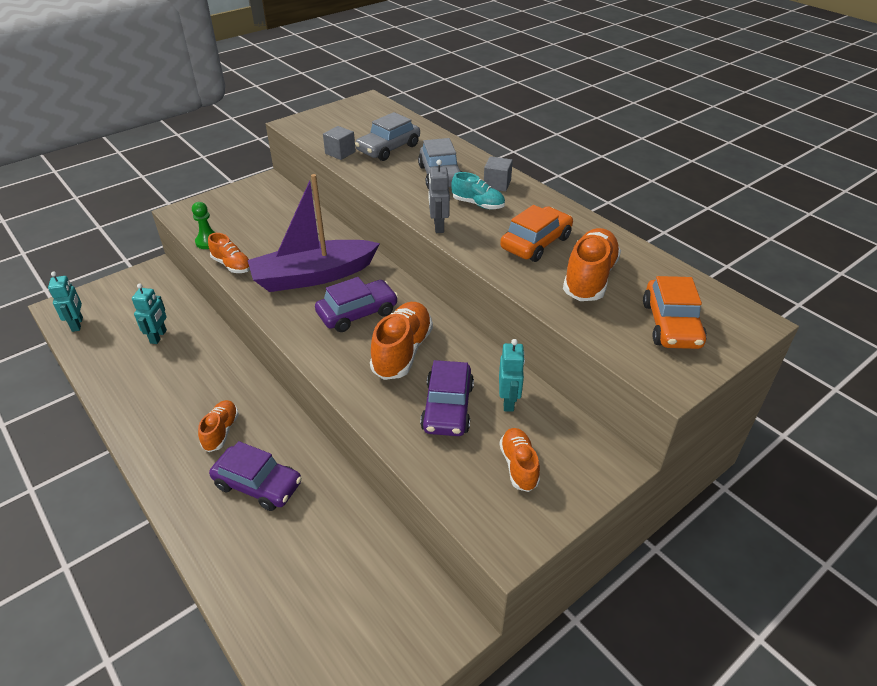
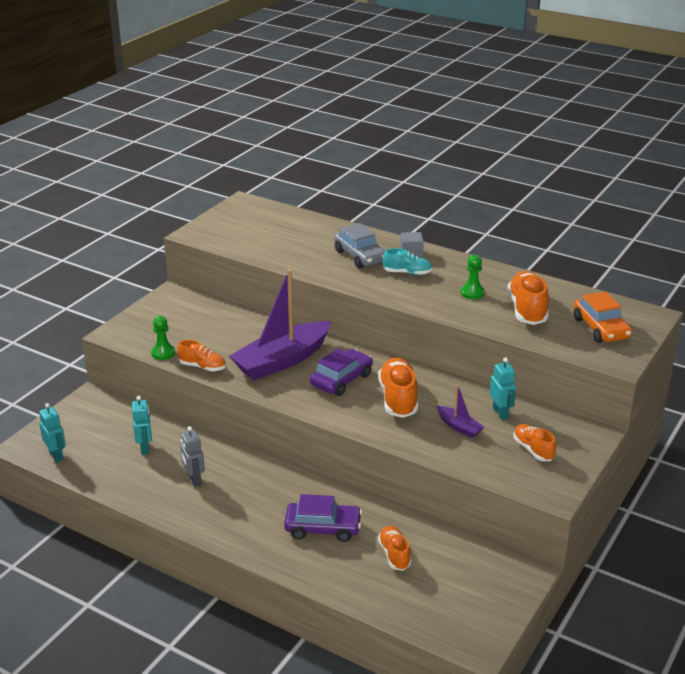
camera: 20 degrees left, 10 degrees down
(221, 431) = (262, 502): orange shoe -> orange shoe (394, 554)
(340, 153) = (258, 252): grey cube -> none
(388, 148) = (297, 241): grey car -> none
(438, 226) = (388, 295): grey robot -> grey robot (194, 480)
(447, 407) = (459, 427): purple car -> purple boat
(536, 243) = (472, 293): orange car -> green pawn

